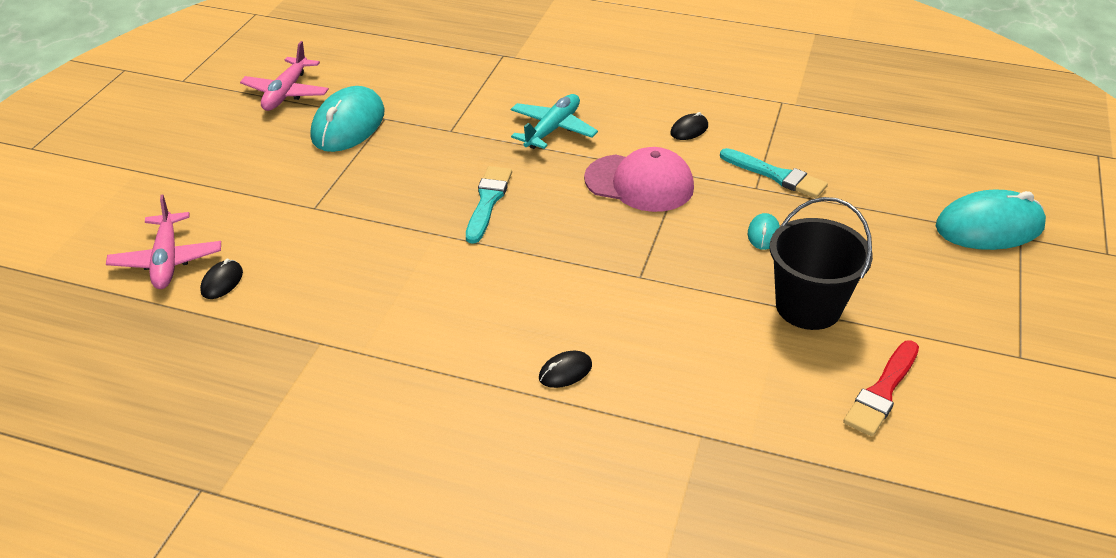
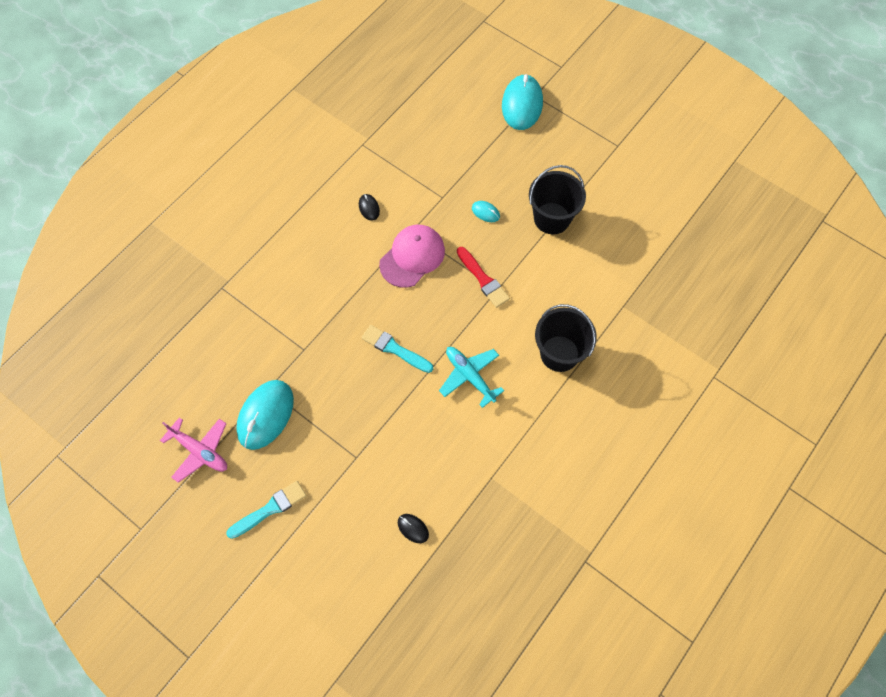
camera: 70 degrees left, 25 degrees up
(167, 260) = (376, 562): pink plane -> none
(348, 125) = (265, 415): turquoise mouse -> turquoise mouse turned 75 degrees clockwise
(552, 129) = (332, 286): turquoise plane -> turquoise plane (470, 376)
(565, 372) = (559, 353): black mouse -> black bucket
(776, 175) = (436, 182): turquoise brush -> turquoise brush (270, 509)
(882, 392) = (621, 215): red brush -> red brush (483, 279)

